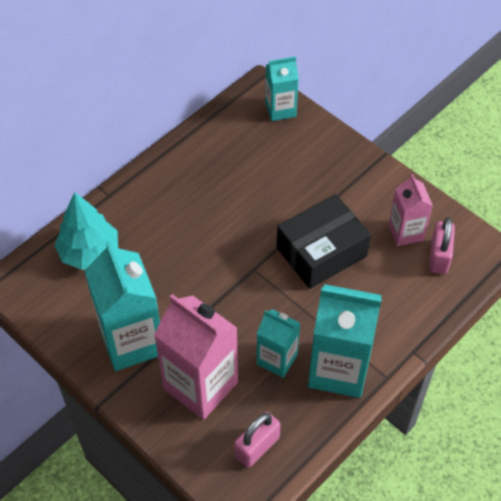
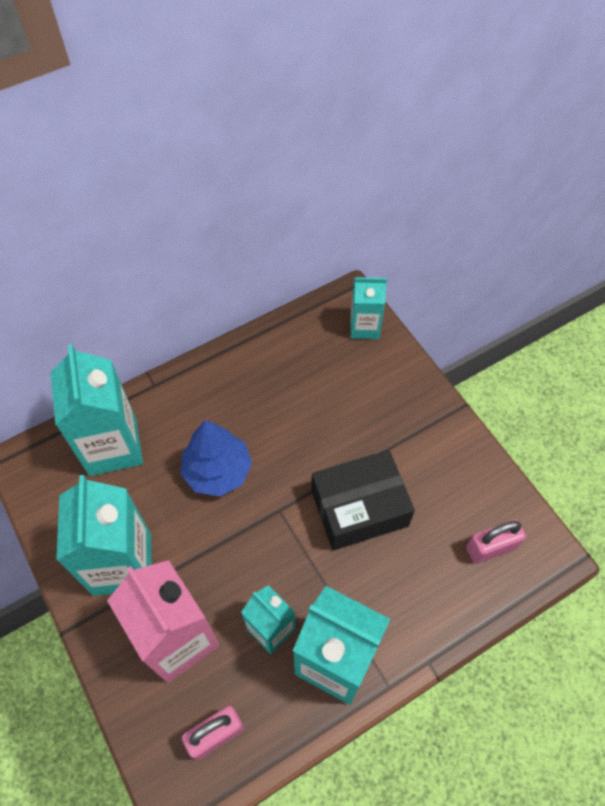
camera: 15 degrees right, 5 degrees up
(89, 252) = (113, 447): turquoise tree -> turquoise carton
(190, 251) = (218, 471): none -> blue tree
(405, 232) = (461, 507): pink carton -> none
(439, 257) = (491, 547): pink padlock -> pink padlock turned 45 degrees clockwise

